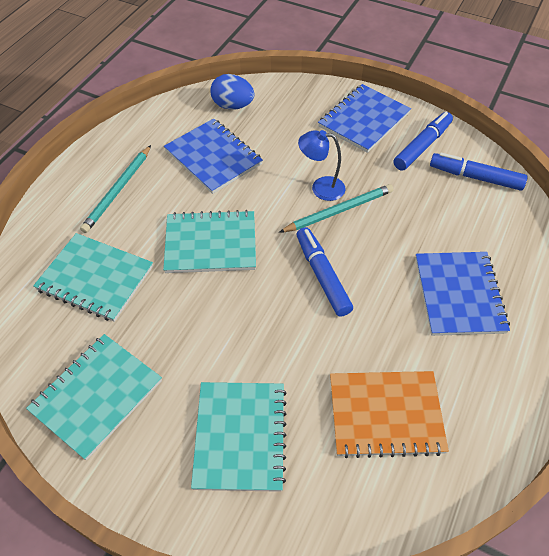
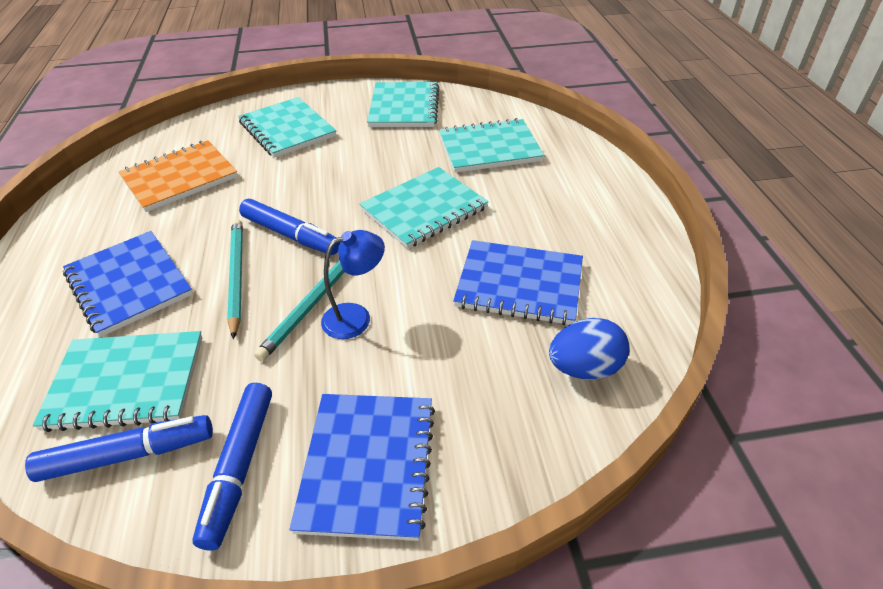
camera: 145 degrees right, 10 degrees down
(118, 190) = (567, 206): turquoise pencil -> turquoise pencil (236, 276)
(471, 217) = (126, 382): none -> turquoise notebook

